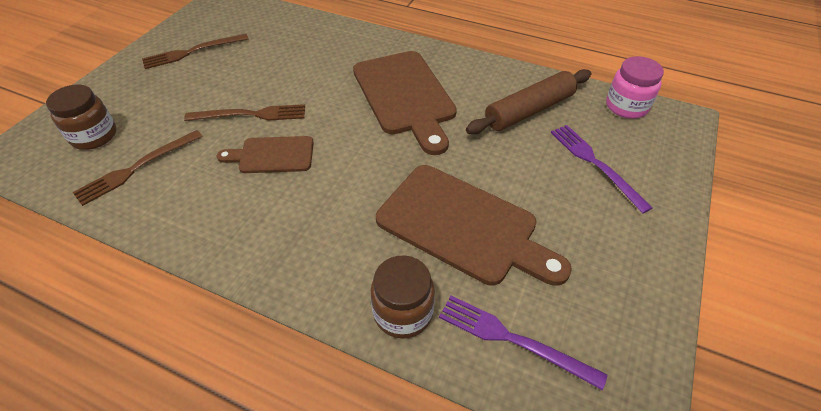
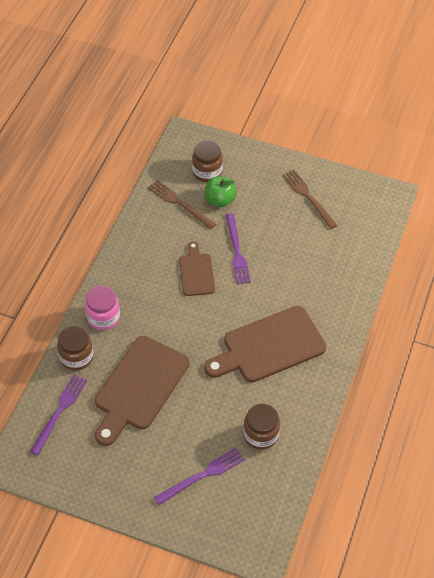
camera: 85 degrees right, 5 degrees up
(155, 126) = (220, 200): none -> green apple
(251, 115) = (237, 251): brown fork -> purple fork
(529, 110) = (260, 435): brown rolling pin -> brown jar
(626, 106) = (274, 511): pink jar -> pink jar (103, 317)

